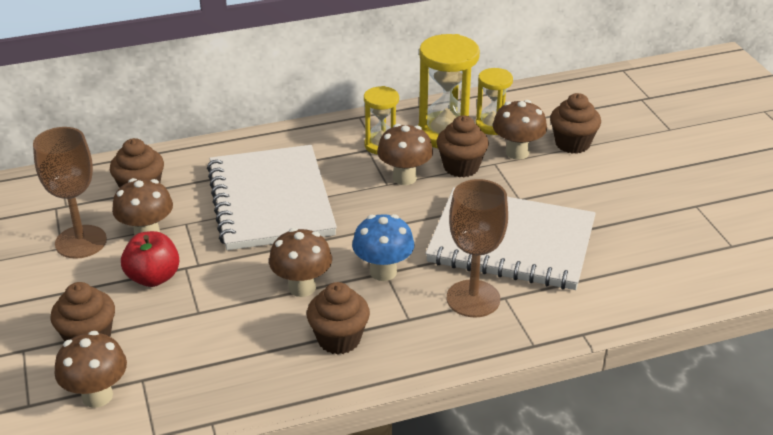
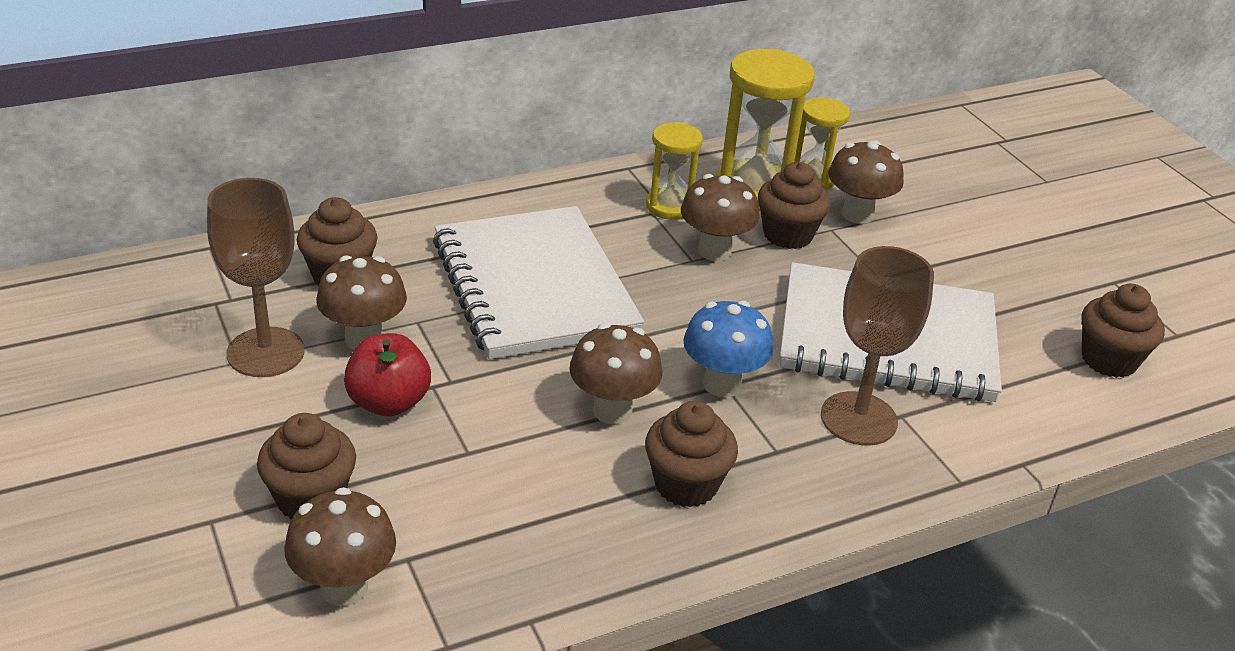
camera: 10 degrees left, 0 degrees up
(572, 144) = (927, 201): brown cupcake -> brown cupcake (1109, 360)

